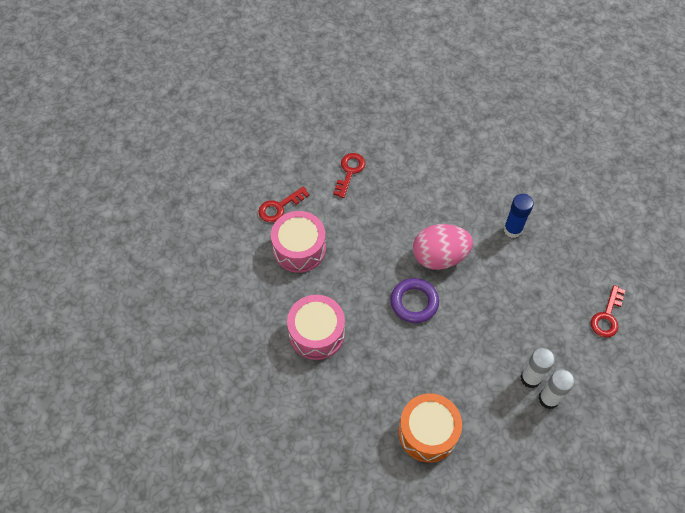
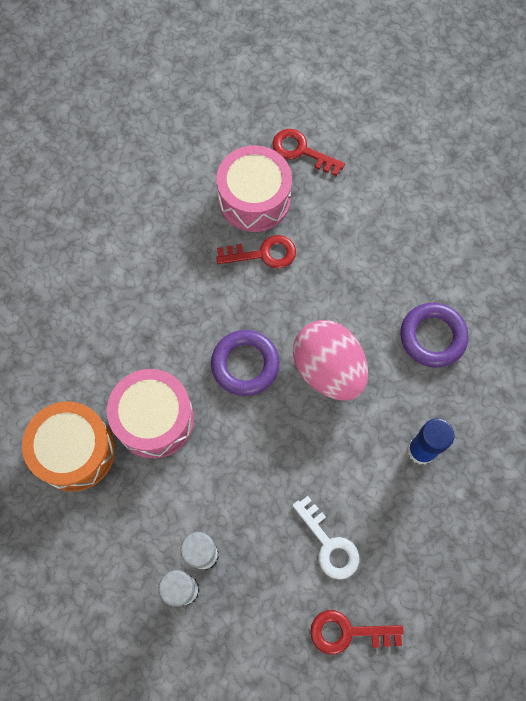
camera: 65 degrees right, 10 degrees up
(316, 333) = (149, 268): pink drum -> pink drum (154, 419)
(349, 172) = (398, 207): red key -> red key (263, 254)
(444, 192) = (432, 337): none -> purple ring
(550, 304) = (329, 544): none -> white key

